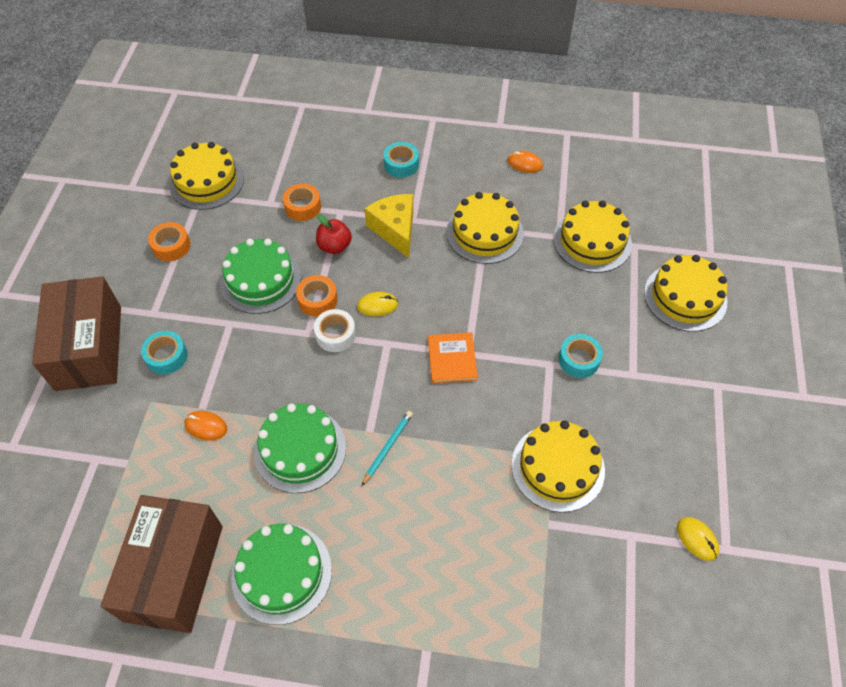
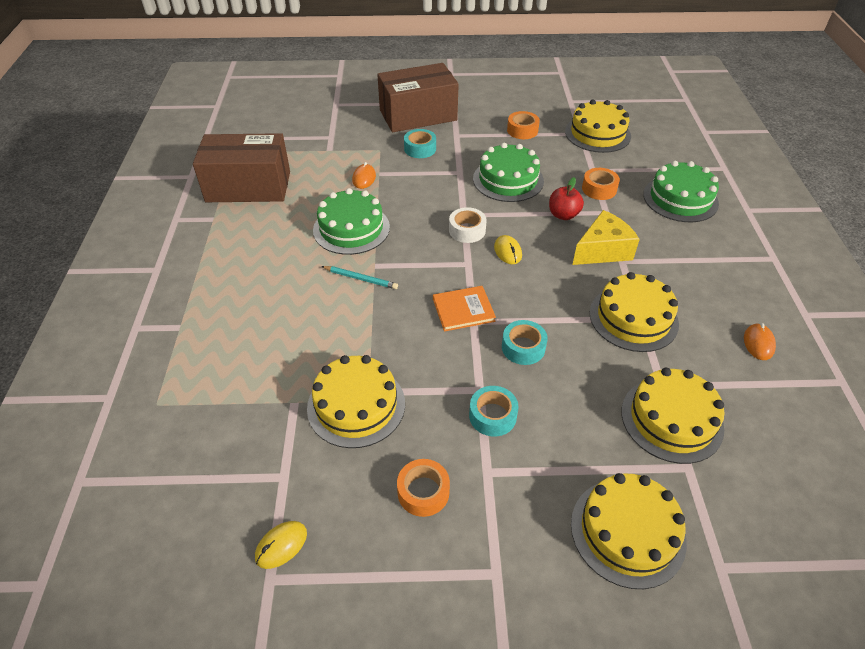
camera: 80 degrees right, 10 degrees down
(281, 573) = (247, 236): green cake -> green cake (680, 199)
(317, 300) = (500, 214): orange tape -> orange tape (423, 492)
(401, 164) = (691, 243): turquoise tape -> turquoise tape (523, 347)

